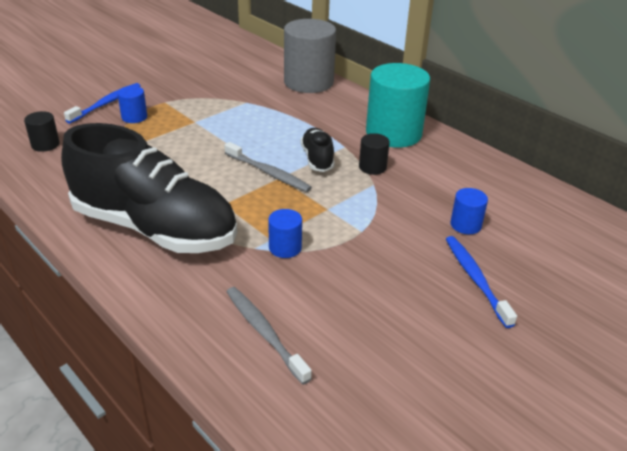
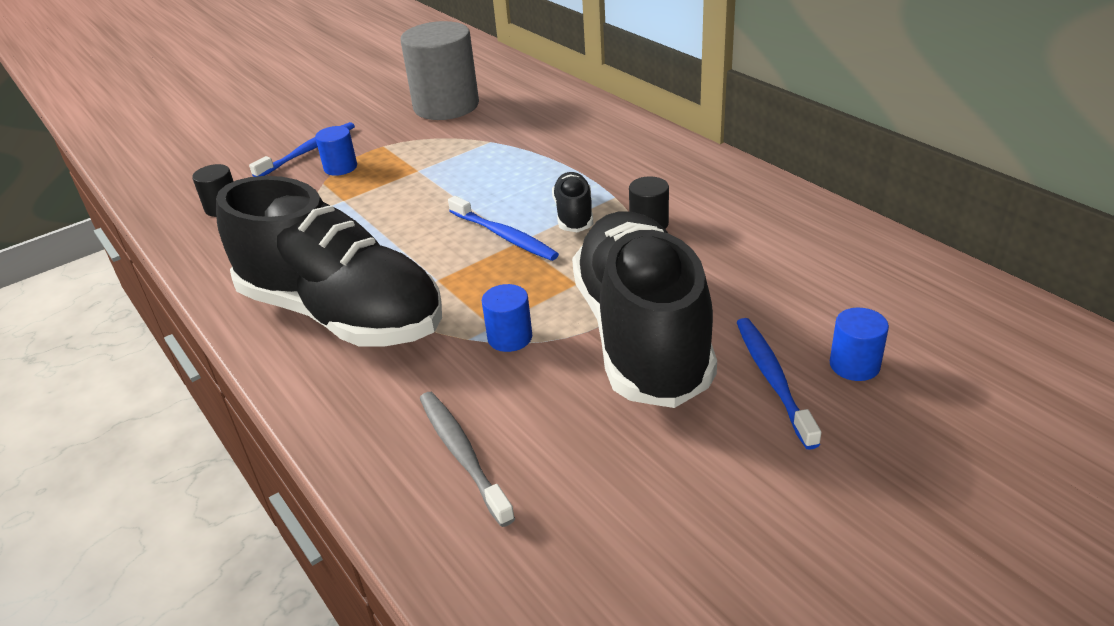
camera: 10 degrees right, 0 degrees up
(268, 173) = (504, 236): grey toothbrush -> blue toothbrush
(308, 82) = (579, 110): grey cylinder -> grey cylinder (446, 106)
(380, 247) = (641, 335): none -> black shoe
(393, 133) = (686, 176): turquoise cylinder -> none
(465, 225) = (770, 302): blue cylinder -> blue cylinder (854, 365)

